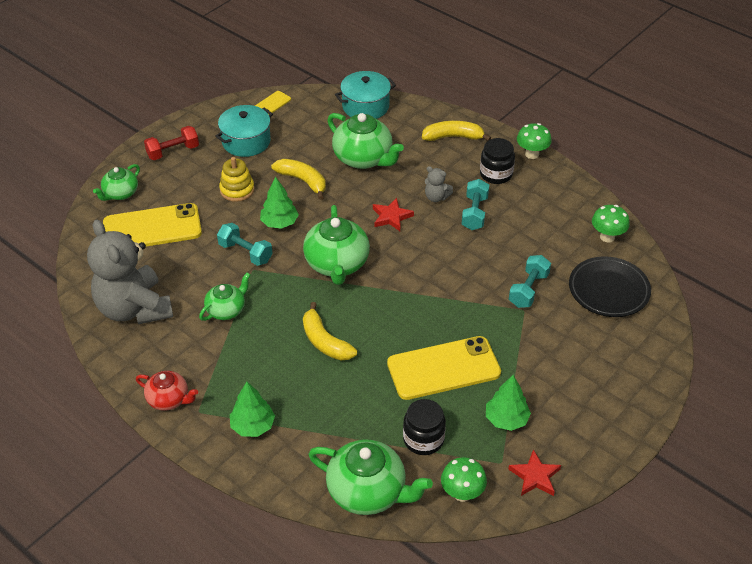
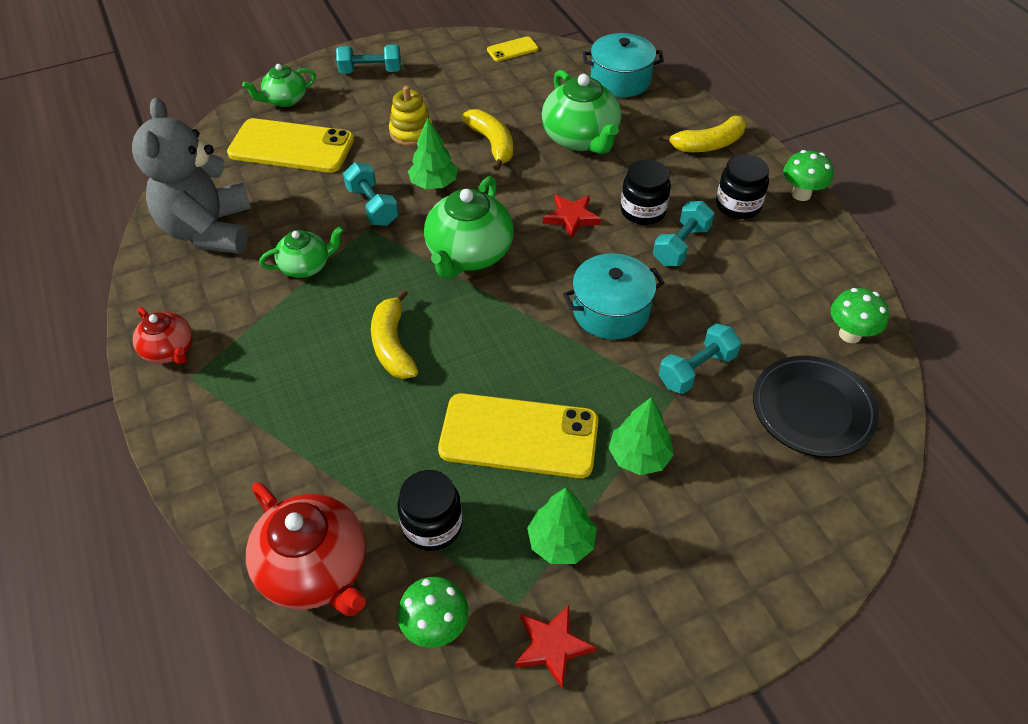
camera: 25 degrees right, 5 degrees up
(173, 152) = (371, 71): red dumbbell -> turquoise dumbbell
(246, 141) = (457, 82): turquoise pot -> turquoise pot (611, 311)
(253, 426) = (238, 421): green tree -> green tree (639, 456)
(368, 492) = (315, 570): green teapot -> red teapot
(436, 197) = (643, 211): grey teddy bear -> black jar
(453, 137) = (708, 144): yellow banana -> yellow banana turned 135 degrees clockwise

